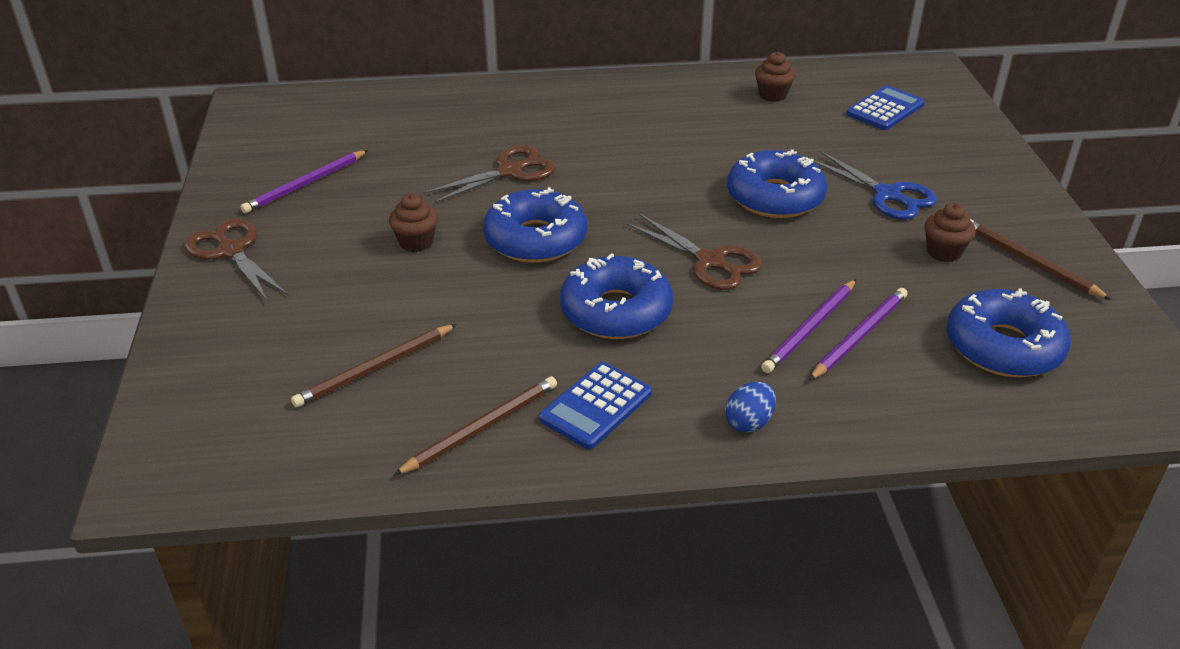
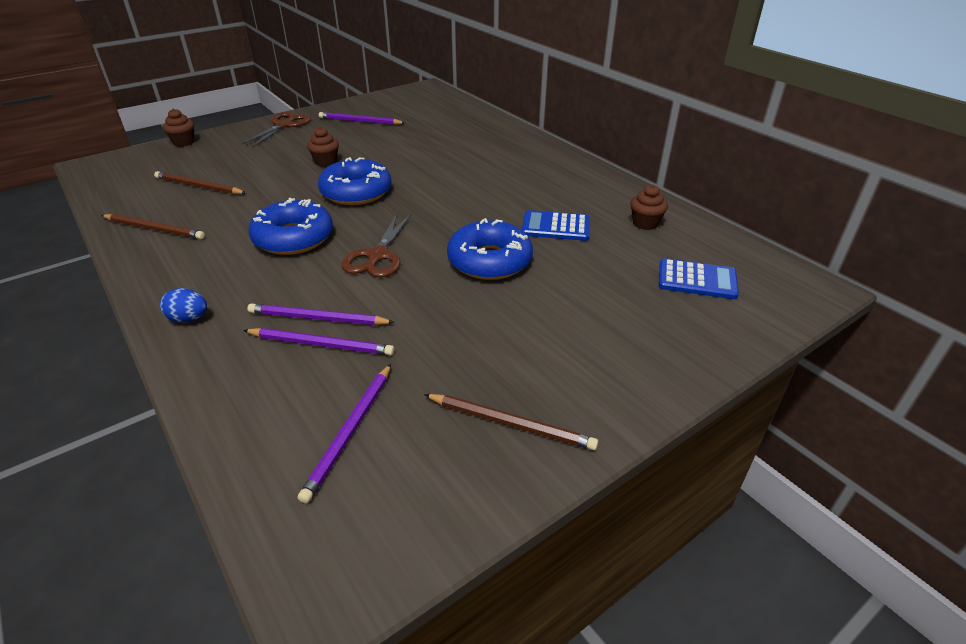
camera: 60 degrees right, 0 degrees up
(509, 171) = (426, 164): brown scissors -> none
(596, 406) = (187, 258): blue calculator -> blue calculator (555, 227)
(887, 195) = (548, 313): blue scissors -> none
(944, 252) = (482, 364): brown cupcake -> brown cupcake (184, 142)
(1003, 347) = (350, 432): blue donut -> purple pencil
(1029, 261) = (511, 423): brown pencil -> brown pencil turned 90 degrees clockwise

